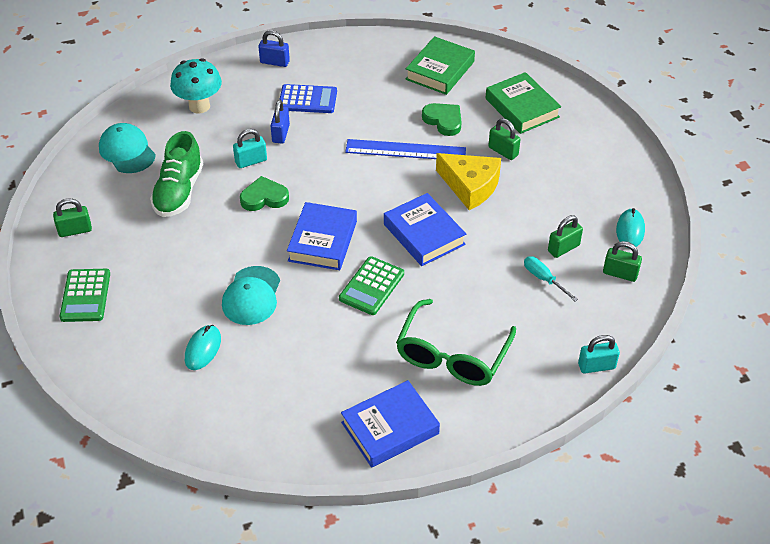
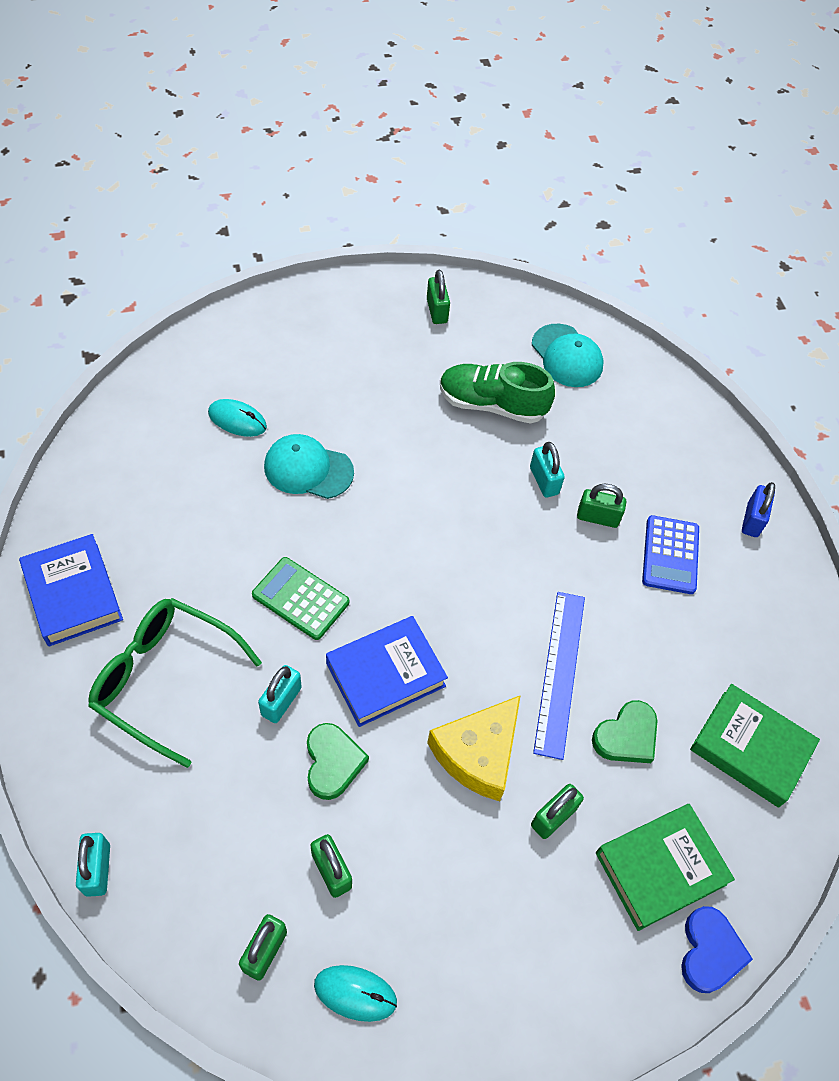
camera: 90 degrees right, 10 degrees up
(85, 296) = (336, 321): green calculator -> none
(127, 151) = (567, 356): turquoise cap -> turquoise cap turned 90 degrees clockwise
(199, 106) = (652, 429): turquoise mushroom -> none
(264, 197) = (474, 491): green heart -> green heart (332, 762)
(281, 134) = (597, 517): blue padlock -> green padlock
(322, 241) = (389, 550): blue book -> none
(455, 287) = (281, 701): none -> turquoise padlock
(543, 279) = (274, 827): turquoise screwdriver -> none
(562, 90) = (710, 951): none -> blue heart

